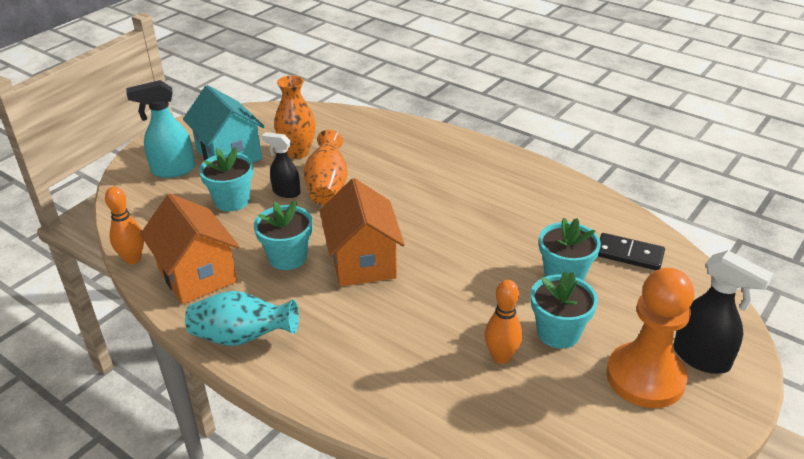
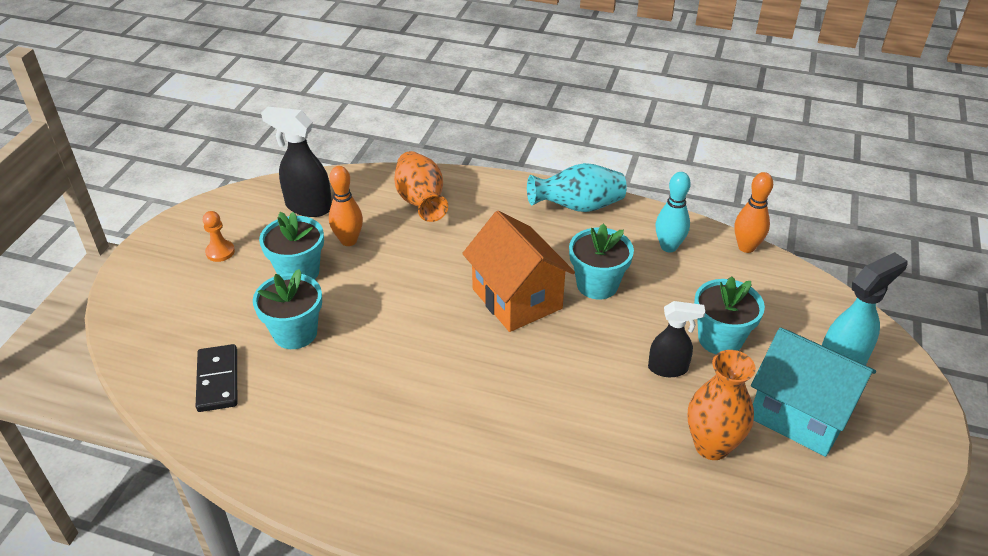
camera: 160 degrees right, 5 degrees up
(197, 275) = (668, 247): orange house -> turquoise bowling pin
(327, 186) = (624, 391): orange vase -> orange vase (421, 202)
(629, 254) = (217, 380): black domino -> black domino turned 75 degrees clockwise
(645, 377) = (220, 252): orange pawn -> orange pawn, size x0.41
(702, 358) = (164, 279): black spray bottle -> black spray bottle (308, 207)

